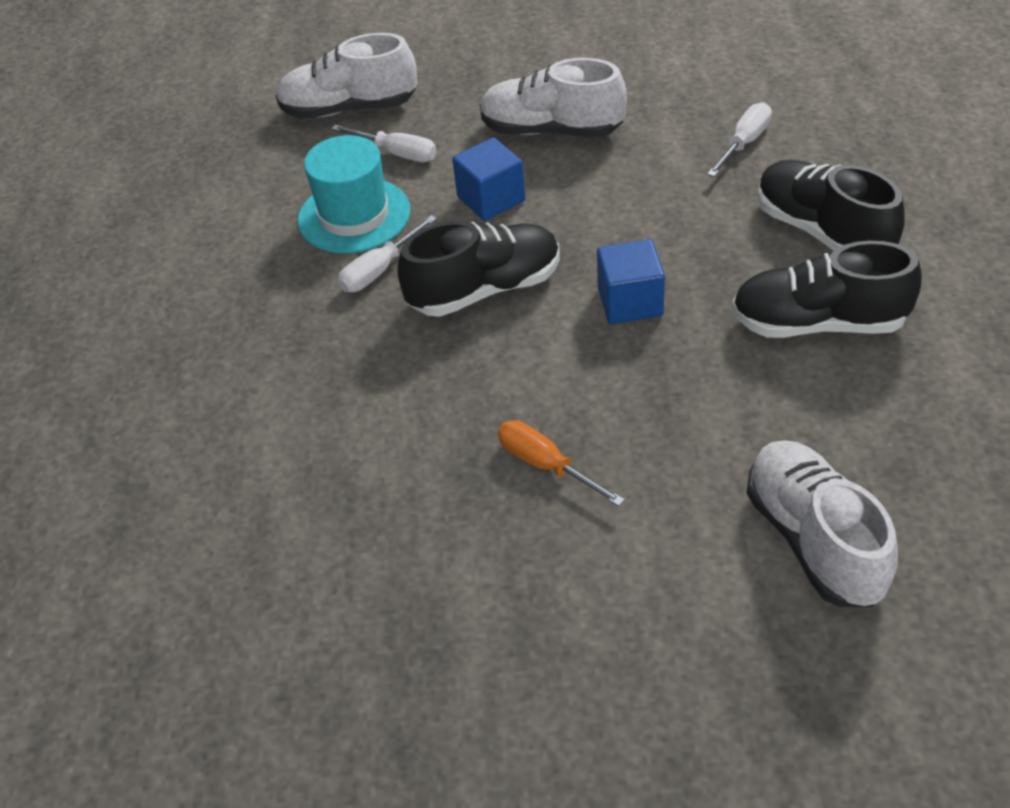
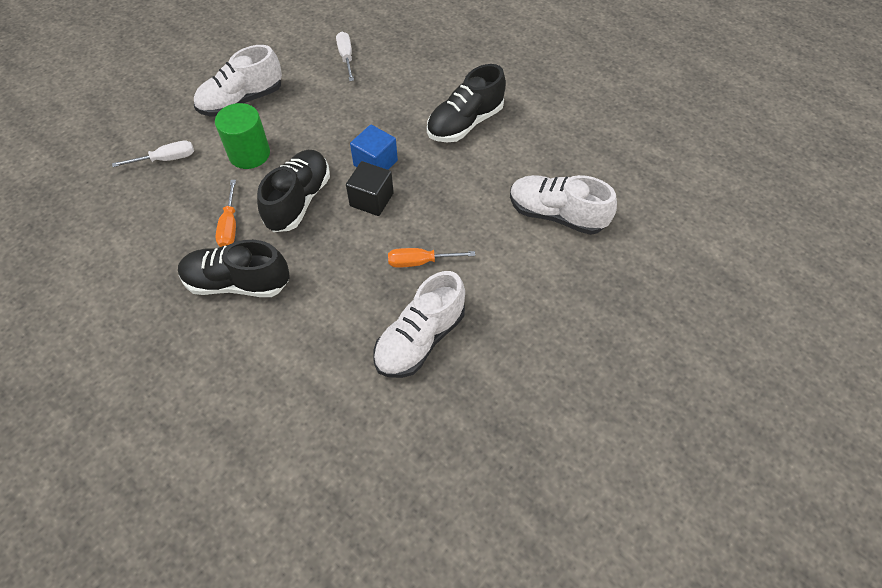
camera: 50 degrees left, 10 degrees up
(349, 109) = (105, 151): white shoe -> white shoe (420, 339)
(354, 215) = (180, 206): turquoise hat -> none
(379, 270) = (230, 226): white screwdriver -> orange screwdriver
(491, 199) = (249, 154): blue cube -> green cylinder
(573, 345) = (371, 199): none -> black cube
(822, 231) = (424, 81): black shoe -> black shoe (237, 283)

